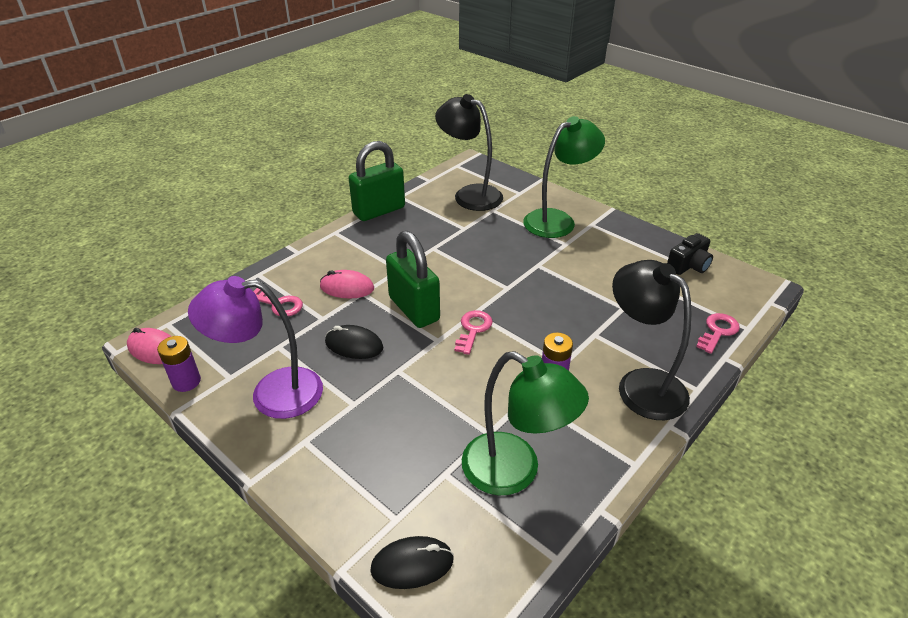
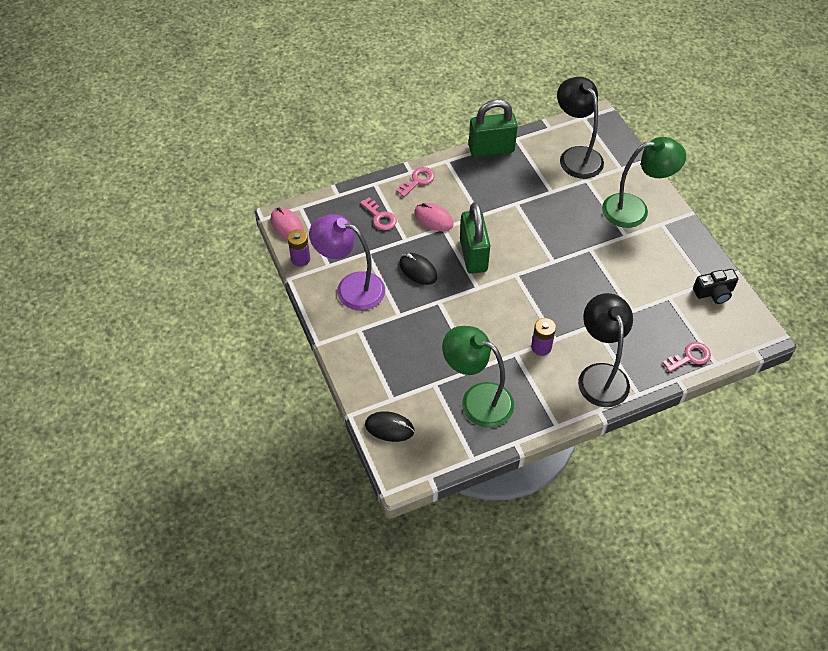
camera: 25 degrees right, 15 degrees up
(473, 329) = (507, 288): pink key -> pink key (418, 181)
(514, 472) = (477, 399): green lamp -> green lamp turned 150 degrees clockwise

